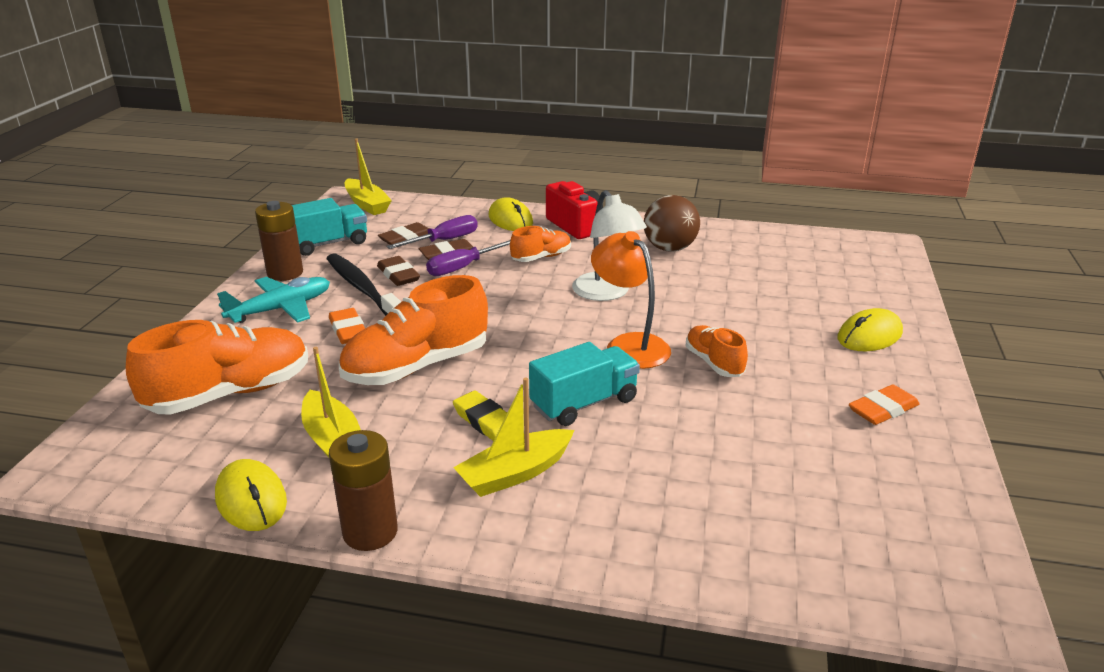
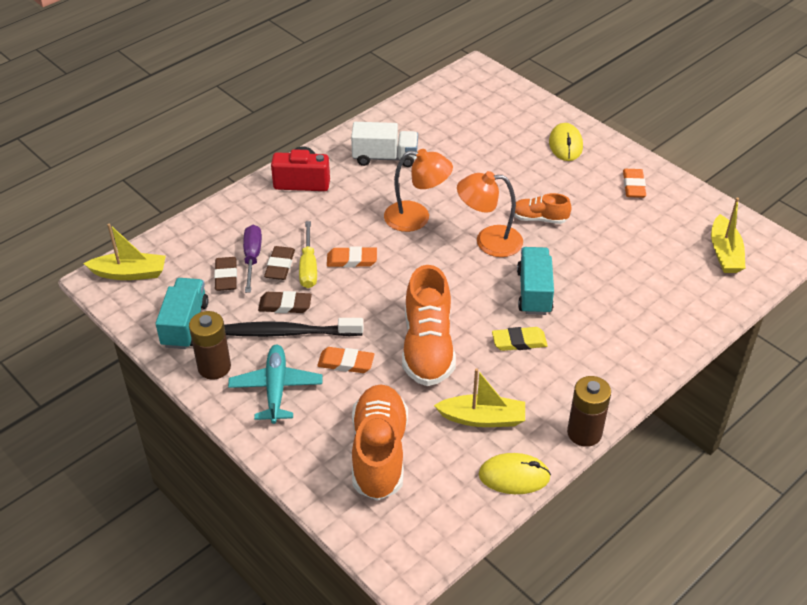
camera: 55 degrees left, 15 degrees up
(463, 267) = (308, 267): purple screwdriver -> yellow screwdriver
(499, 283) = (352, 260): none -> orange eraser
(510, 220) = (254, 208): yellow mouse -> none
(515, 473) = (577, 352): yellow boat -> yellow boat (724, 253)
(541, 257) = (334, 222): orange shoe -> none
(606, 293) = (416, 218): white lamp -> orange lamp
(669, 248) = (385, 158): brown ball -> white truck

